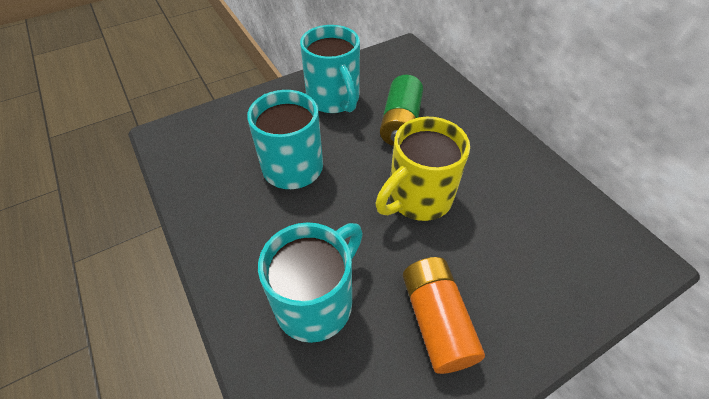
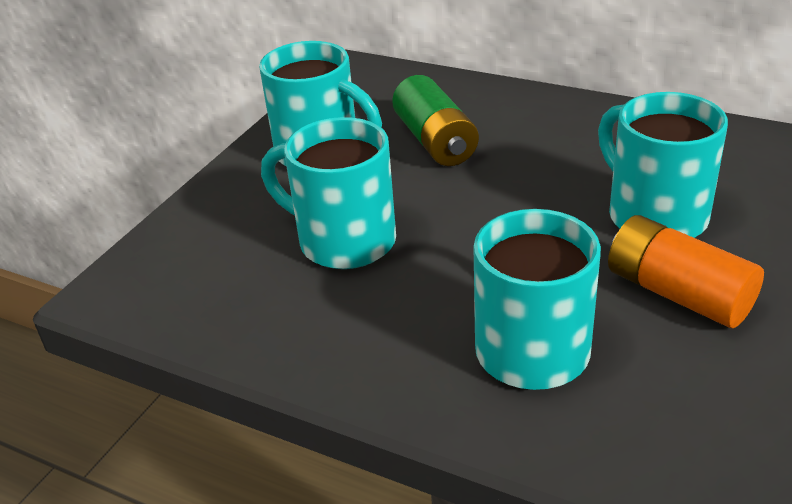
camera: 30 degrees left, 15 degrees down
(417, 198) = (537, 201): yellow mug -> none
(478, 251) = (654, 215): none -> turquoise mug

